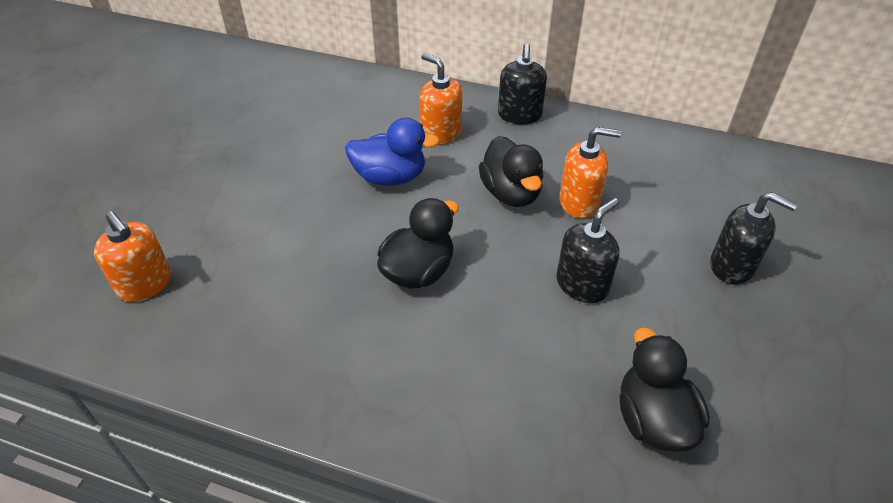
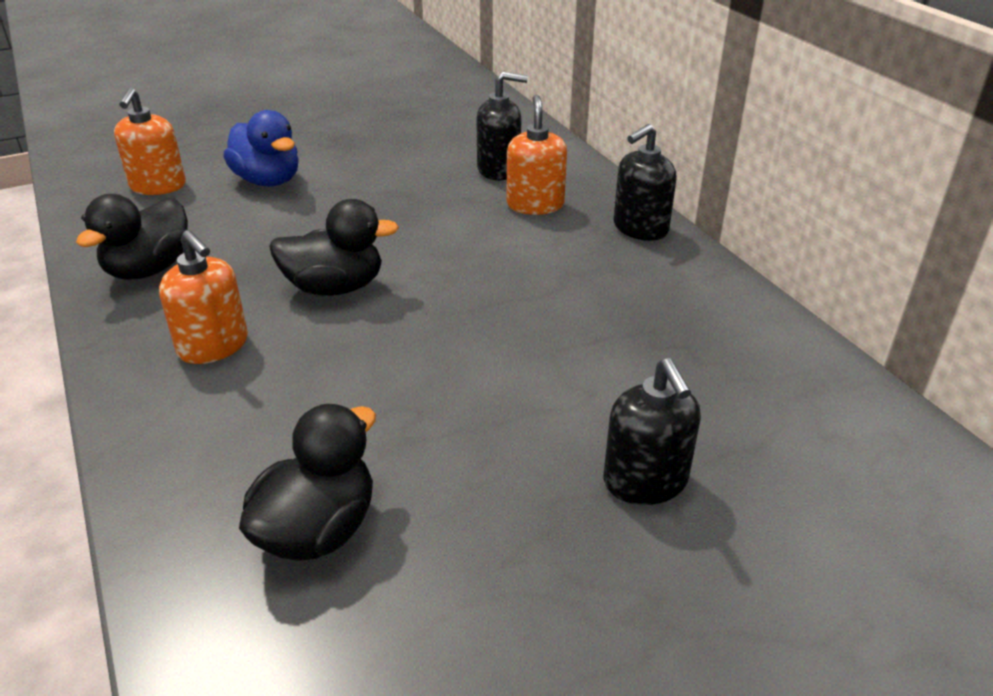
camera: 45 degrees right, 10 degrees down
(390, 177) = (433, 213): blue duck -> blue duck (268, 181)
(511, 193) = (517, 281): black duck -> black duck (149, 269)
(579, 202) = (572, 325): orange soap dispenser -> orange soap dispenser (213, 346)
(582, 284) = (452, 386): black soap dispenser -> black soap dispenser (499, 169)

